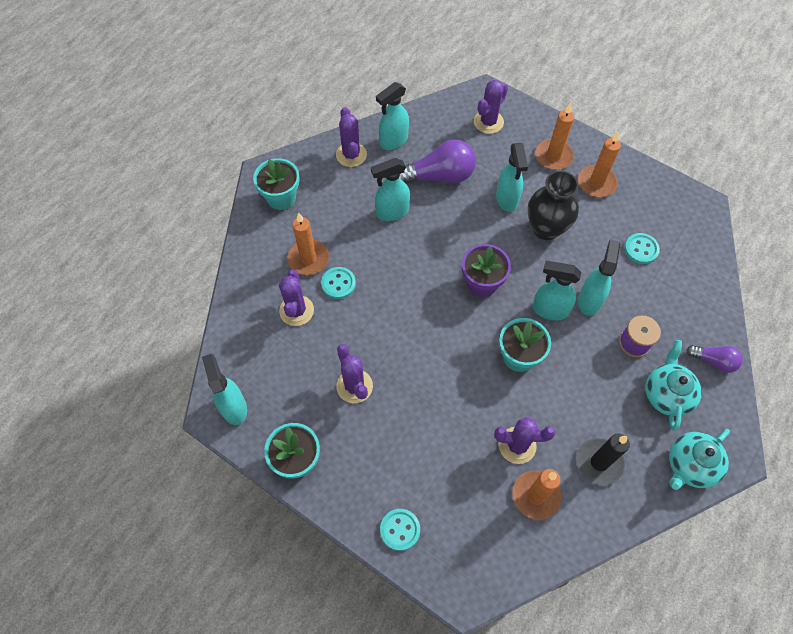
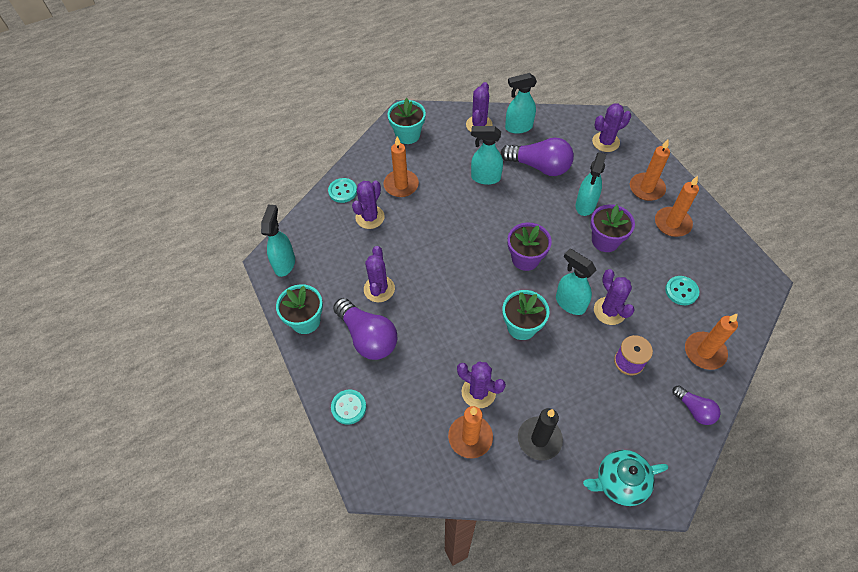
camera: 30 degrees right, 5 degrees down
(338, 283) = (412, 212): turquoise button -> turquoise button (342, 191)
(374, 444) = (368, 337): none -> purple light bulb
(546, 229) = (605, 240): black vase -> purple flower pot
(589, 300) = (609, 311): turquoise spray bottle -> purple cactus
(666, 394) = (633, 415): turquoise teapot -> none
(692, 300) = (704, 352): none -> orange candle

